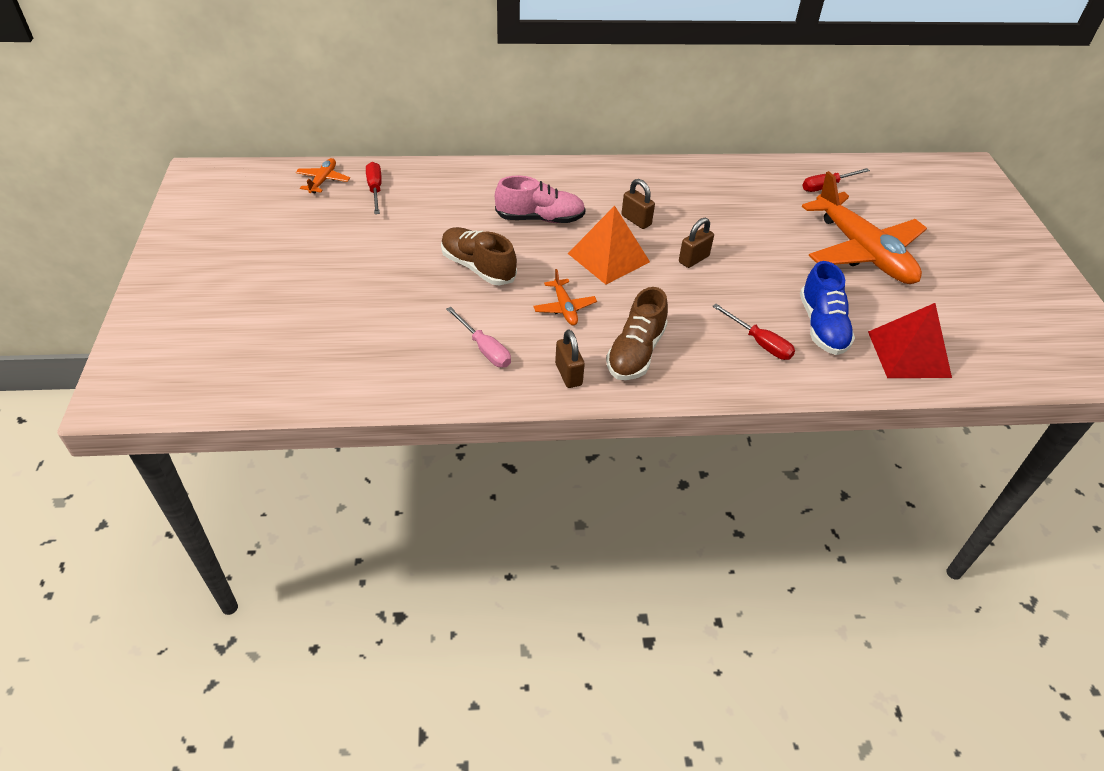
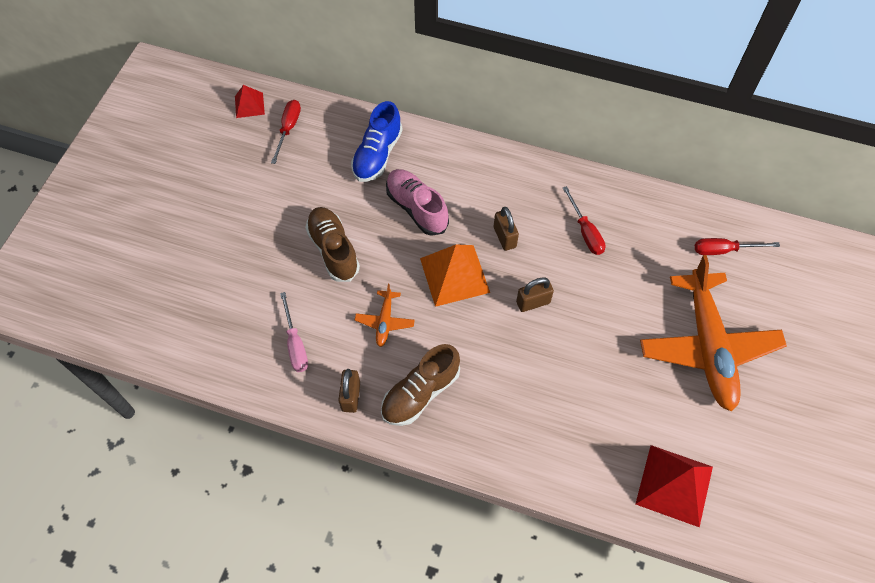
camera: 25 degrees right, 15 degrees up
(323, 180) = (249, 105): orange plane -> red pyramid
(540, 218) = (416, 208): pink shoe -> pink shoe turned 150 degrees counterclockwise
(759, 343) = (538, 421): red screwdriver -> red screwdriver (585, 231)
(822, 326) = (609, 423): blue shoe -> blue shoe (377, 155)

